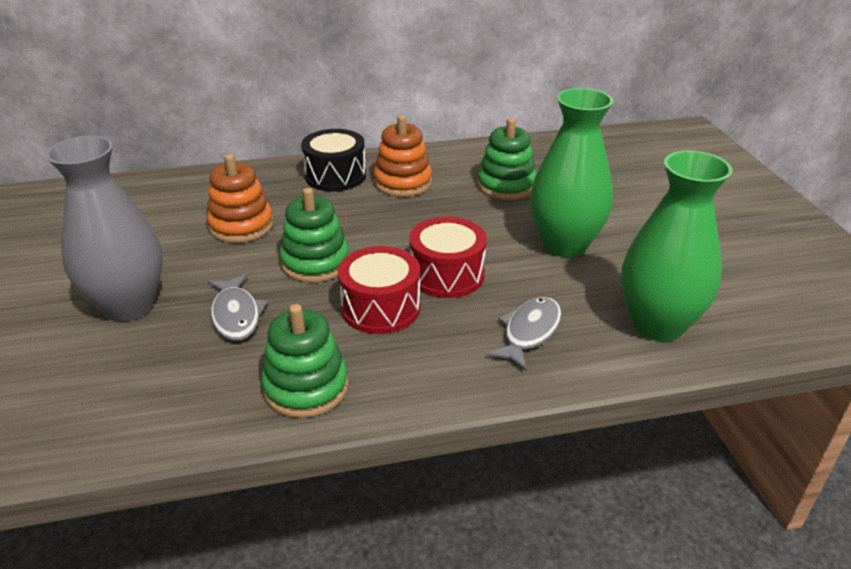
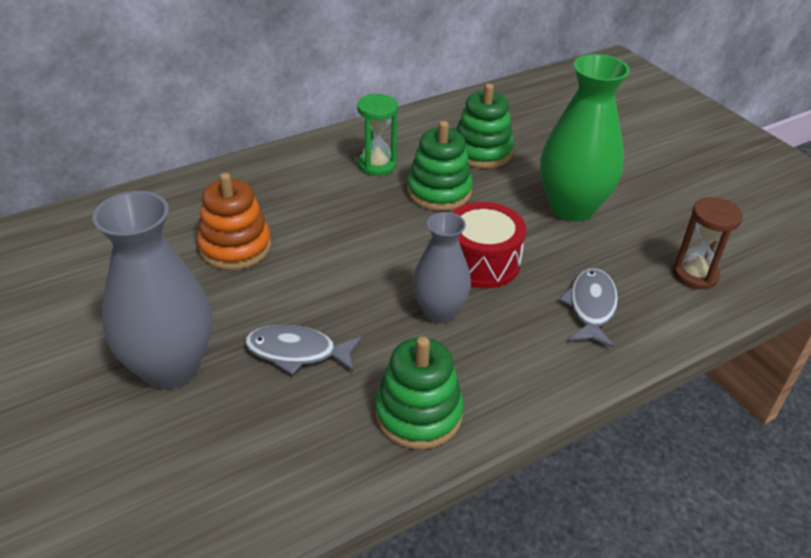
camera: 20 degrees left, 5 degrees up
(236, 315) = (297, 352): grey fish -> grey fish turned 135 degrees clockwise
(315, 262) = (343, 275): green stacking toy -> green stacking toy (439, 192)
(335, 176) = (301, 169): black drum -> none
(380, 308) = (439, 312): red drum -> grey vase
(403, 182) = (377, 165): orange stacking toy -> green hourglass
(657, 324) = (695, 275): green vase -> brown hourglass

